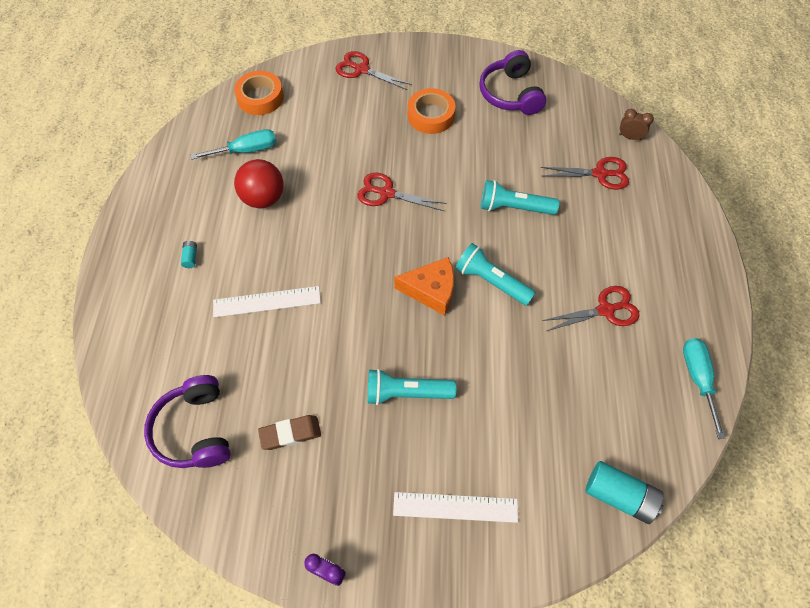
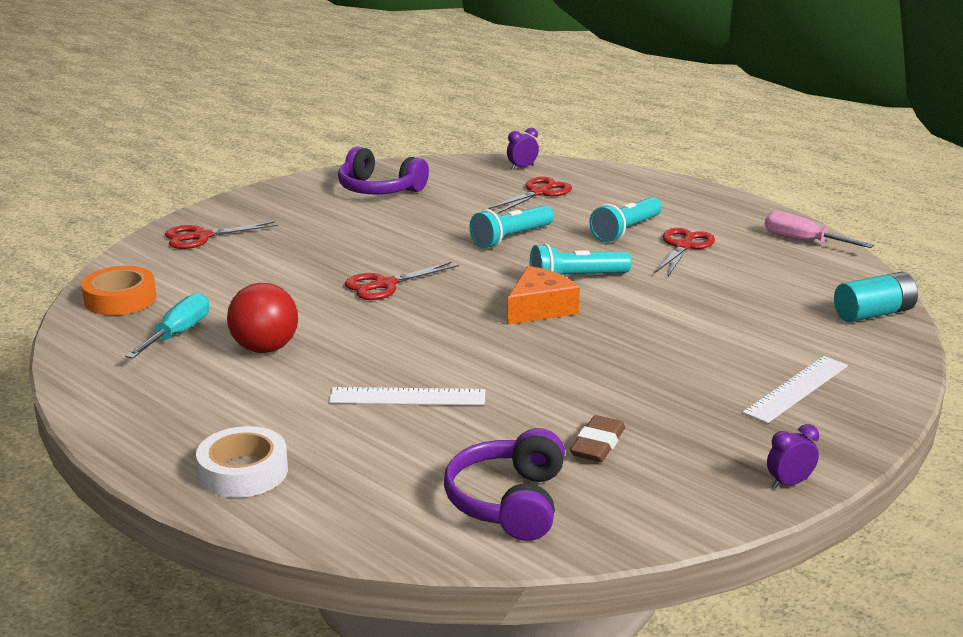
camera: 50 degrees left, 35 degrees down
(136, 287) = (243, 472): none -> white tape
(190, 257) = (264, 420): turquoise battery -> none
(195, 430) = (509, 502): purple headphones -> purple headphones turned 75 degrees clockwise
(267, 301) = (407, 397): white ruler -> white ruler turned 60 degrees clockwise
(406, 393) = (639, 364): turquoise flashlight -> turquoise flashlight (626, 231)
(431, 116) = (331, 230): orange tape -> none
(630, 137) = (522, 167): brown clock -> purple clock
(698, 379) = (803, 241): turquoise screwdriver -> pink screwdriver

